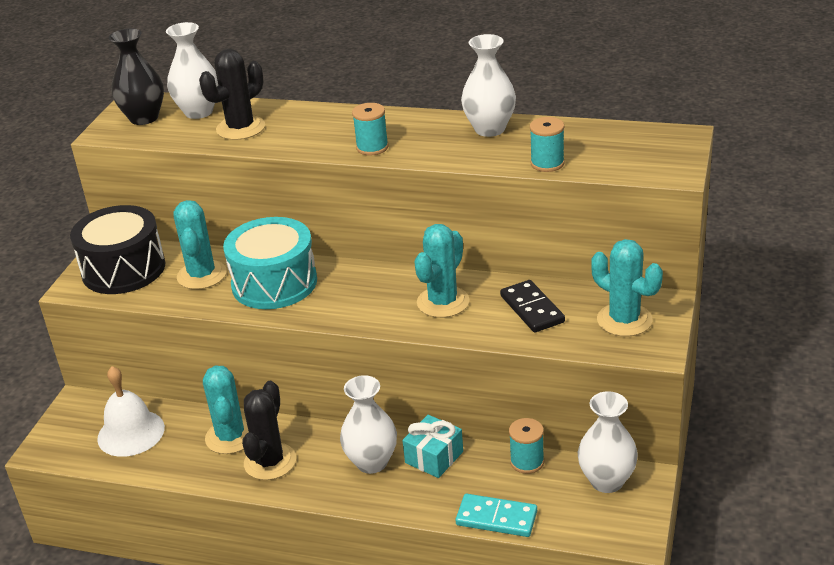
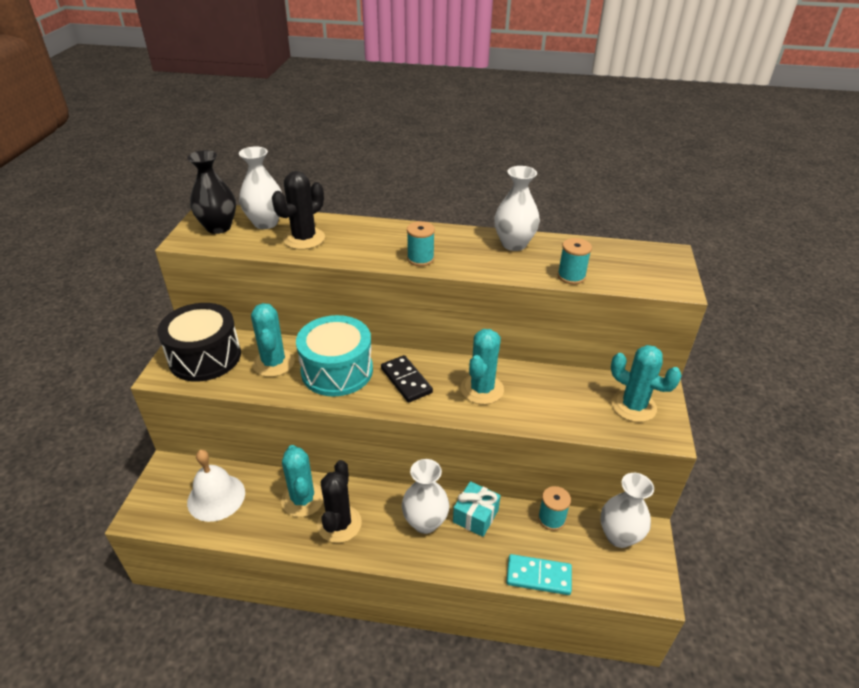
camera: 10 degrees left, 5 degrees up
(532, 309) = (556, 395): black domino -> black domino (406, 380)

